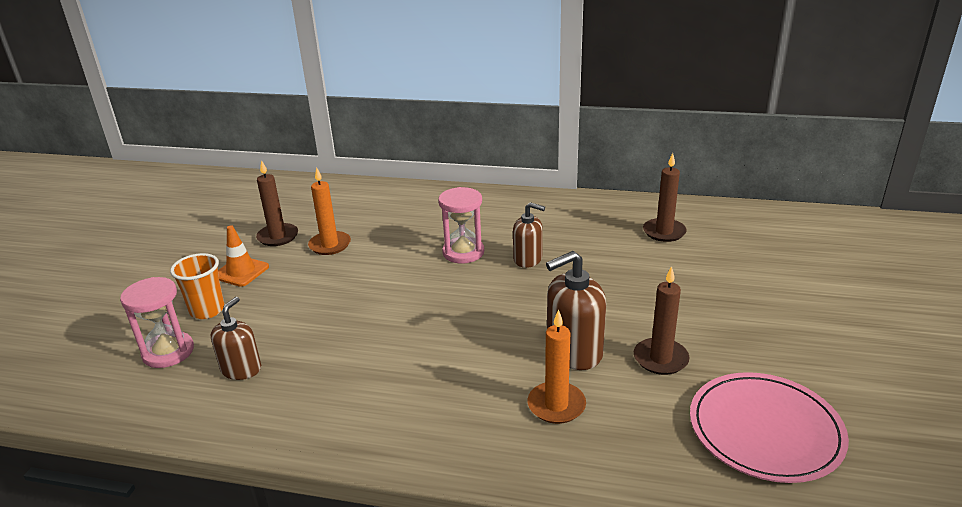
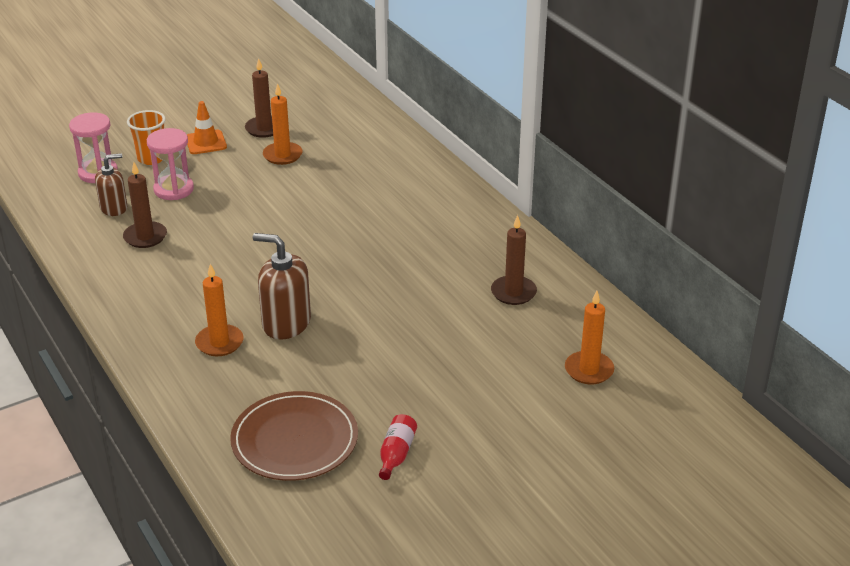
camera: 45 degrees right, 5 degrees up
(463, 252) = (350, 215): pink hourglass -> pink hourglass (174, 189)
(528, 259) = (379, 247): brown soap dispenser -> none
(660, 359) = (324, 364): brown candle -> brown candle (145, 237)
(765, 430) = (294, 440): pink plate -> brown plate
(796, 245) = (589, 370): none -> orange candle
(836, 379) = (396, 454): none -> red bottle

